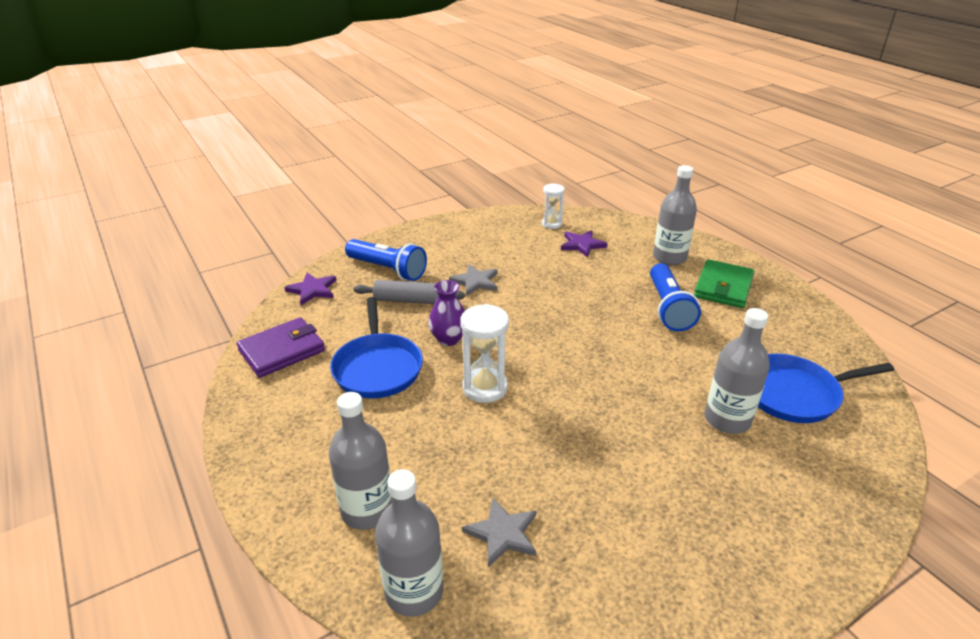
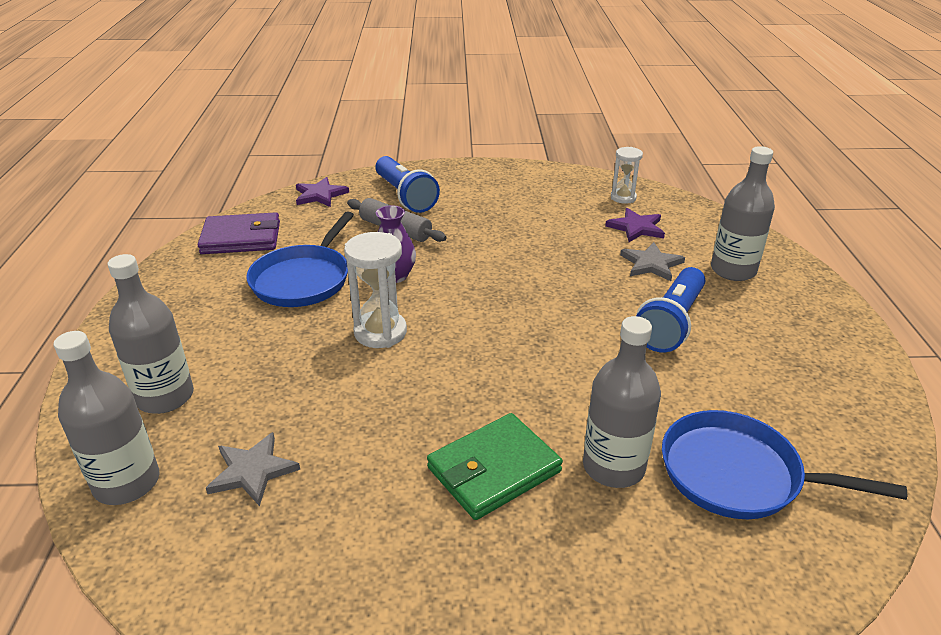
camera: 30 degrees right, 0 degrees up
(475, 282) = (478, 231): grey star -> grey star (651, 264)
(723, 287) = (771, 323): green wallet -> green wallet (494, 470)

